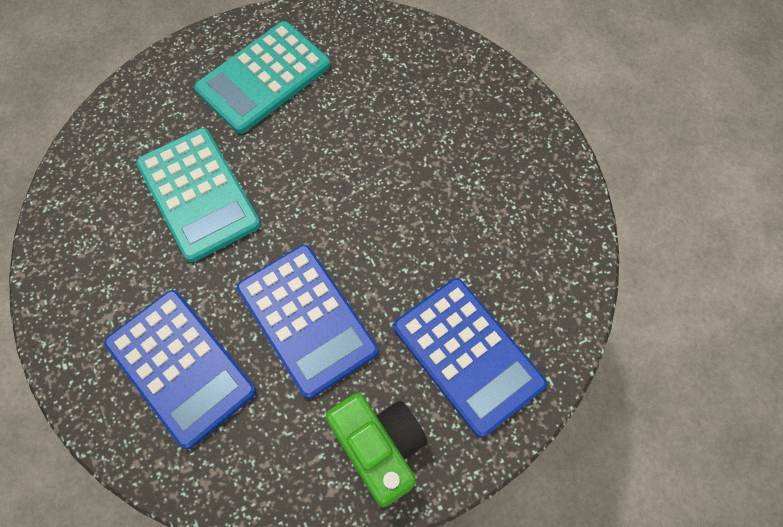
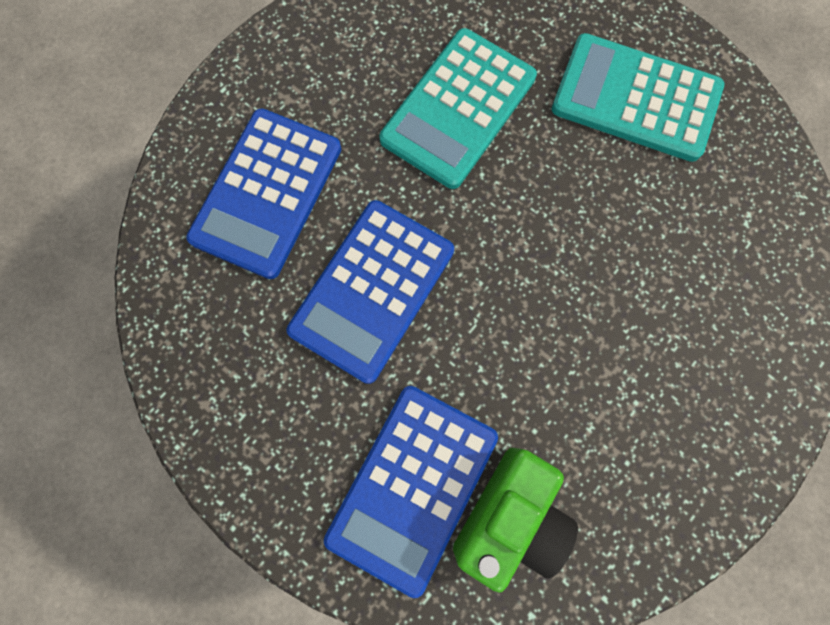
camera: 65 degrees right, 10 degrees up
(379, 448) = (268, 434): green camera -> green camera (510, 515)

